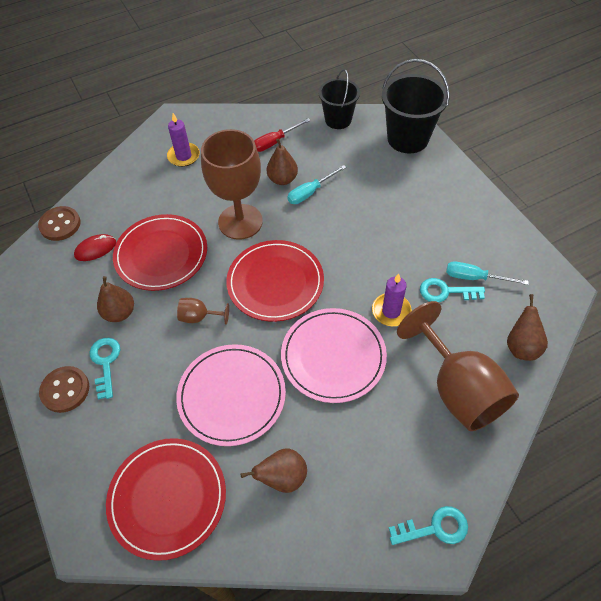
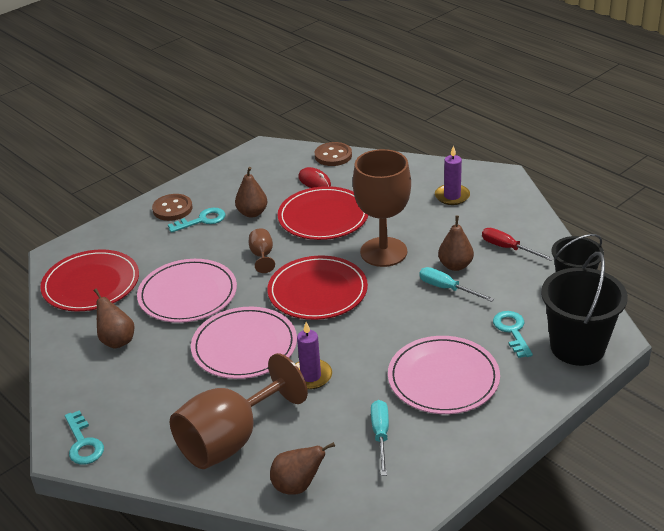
camera: 75 degrees right, 20 degrees down
(419, 222) = (443, 378): none -> pink plate
(446, 292) = (351, 414): turquoise key -> turquoise key (512, 331)

